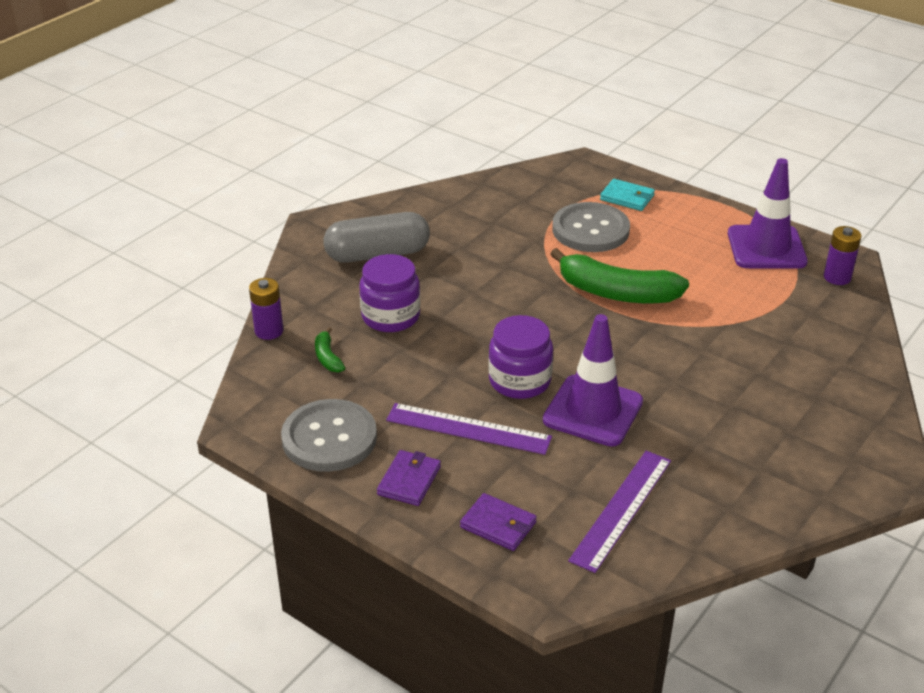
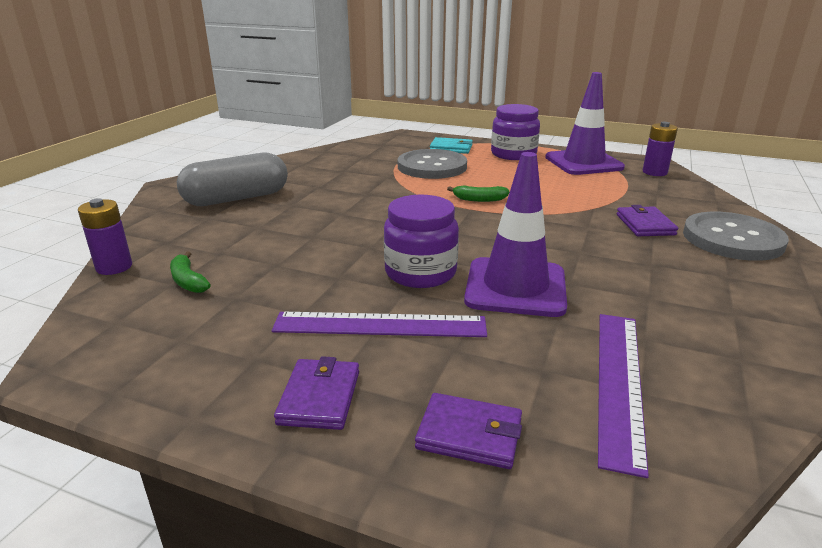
camera: 15 degrees left, 10 degrees down
(329, 438) = (195, 363): grey button -> grey button (732, 239)
(390, 316) = (259, 239): purple jar -> purple jar (513, 154)
(616, 293) = (479, 199): green banana -> green banana, size x0.45
(762, 356) = (645, 225): none -> purple wallet

